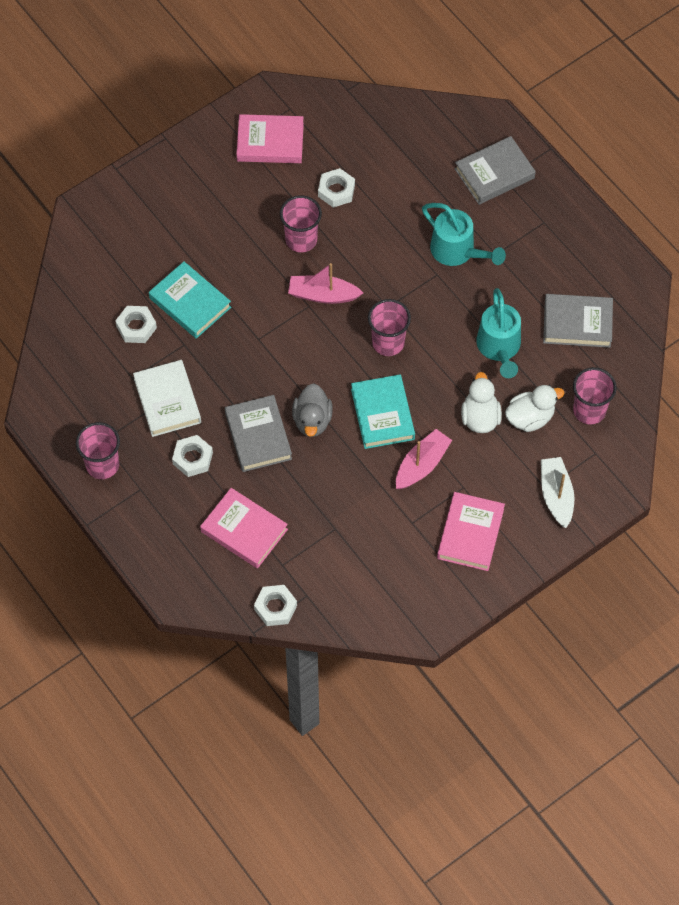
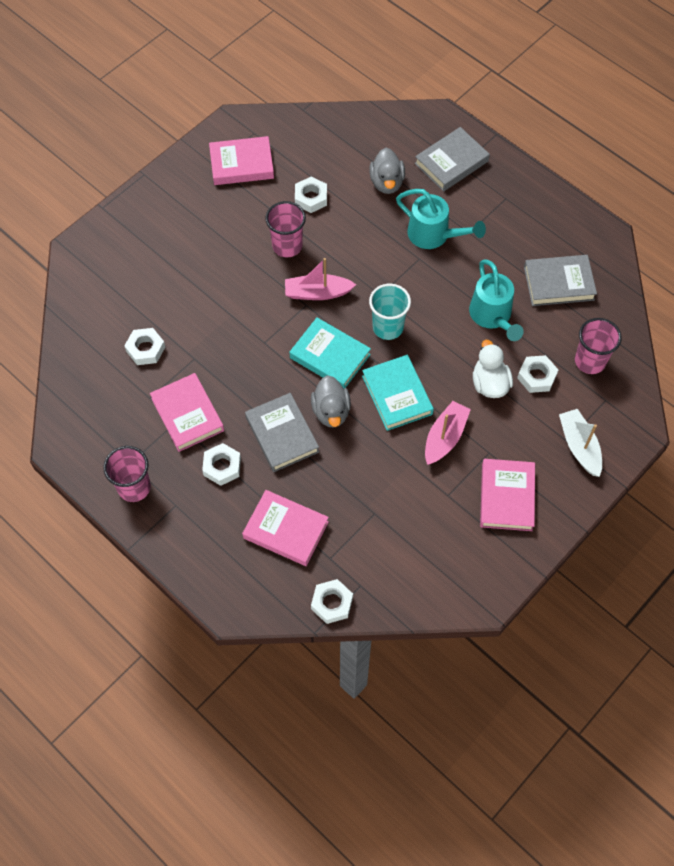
camera: 10 degrees left, 0 degrees up
(167, 401) = (187, 414): white book -> pink book
(190, 303) = (193, 319): turquoise book -> turquoise book (330, 356)
(388, 343) = (388, 327): pink cup -> turquoise cup
(420, 186) = (387, 182): none -> grey duck
(530, 418) = (536, 376): white duck -> white nut

